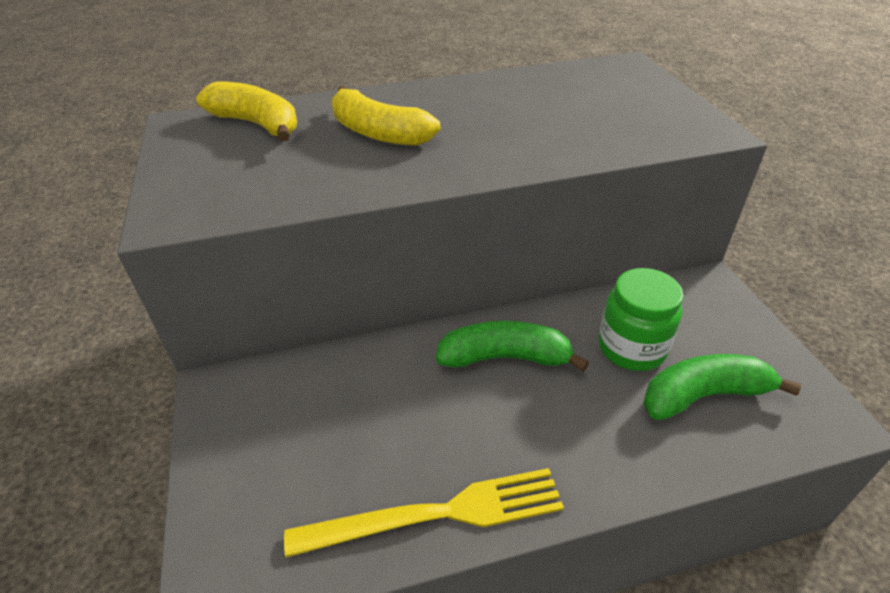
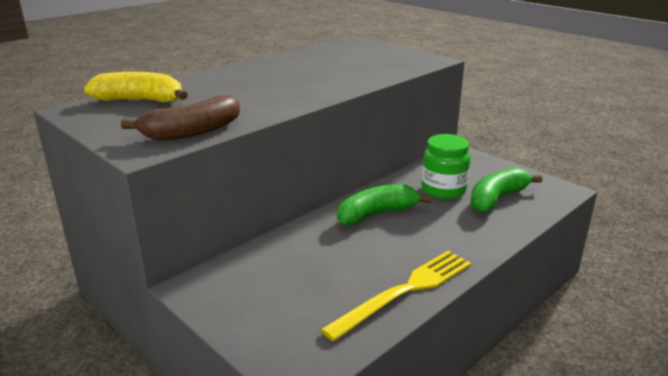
camera: 30 degrees left, 15 degrees down
(252, 199) = (192, 132): none -> brown banana
(378, 133) = (237, 90): yellow banana -> none

